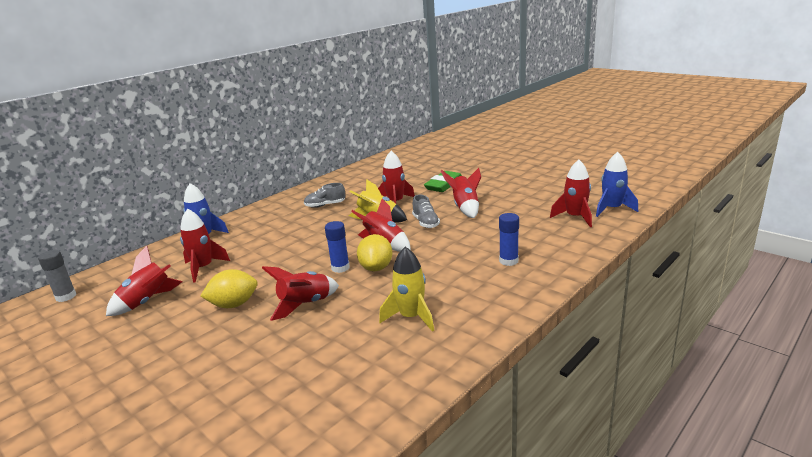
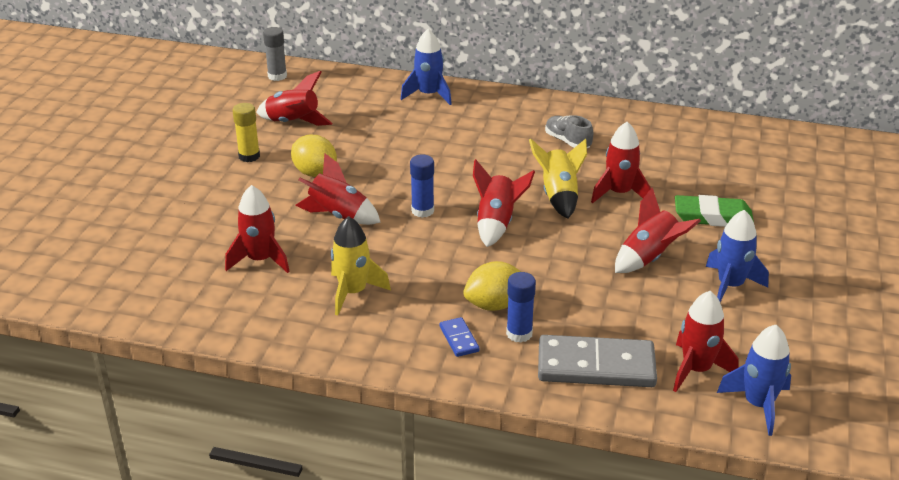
camera: 60 degrees right, 10 degrees up
(162, 334) = (249, 156): none -> yellow glue stick
(203, 268) = (368, 124): red rocket -> red rocket (260, 260)
(376, 268) = (438, 236): yellow lemon -> yellow lemon (494, 305)
(426, 223) = (577, 237): grey shoe -> none
(499, 283) = (459, 339): none -> blue domino
(508, 194) = (730, 286): none -> blue rocket
(556, 243) = (596, 366): none -> grey domino

